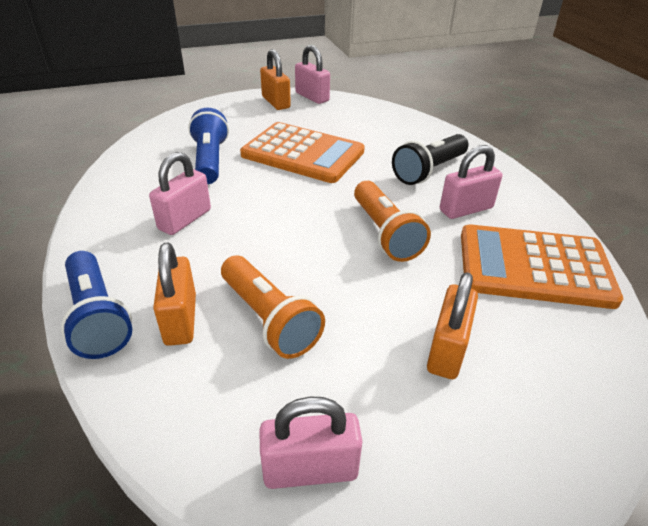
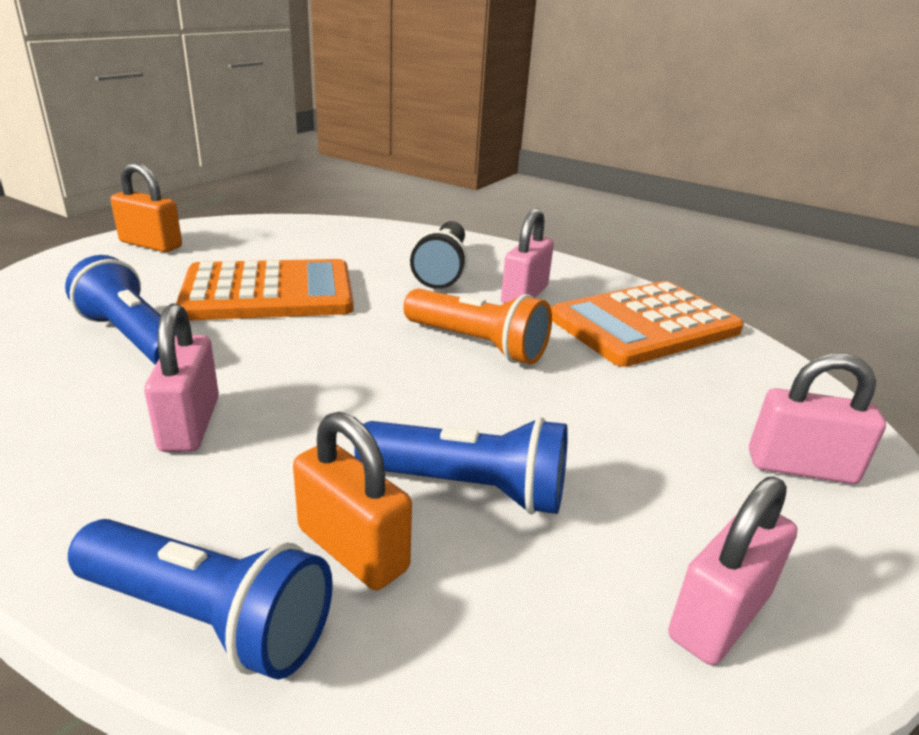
camera: 40 degrees left, 10 degrees down
(269, 319) = (469, 488): orange flashlight -> blue flashlight
(312, 97) = (198, 228): pink padlock -> pink padlock (801, 467)
(447, 350) = (675, 427): orange padlock -> none

